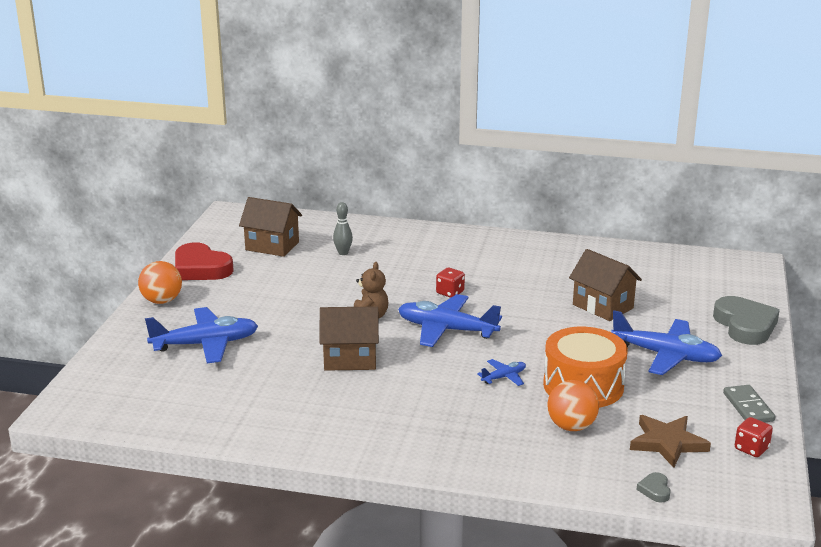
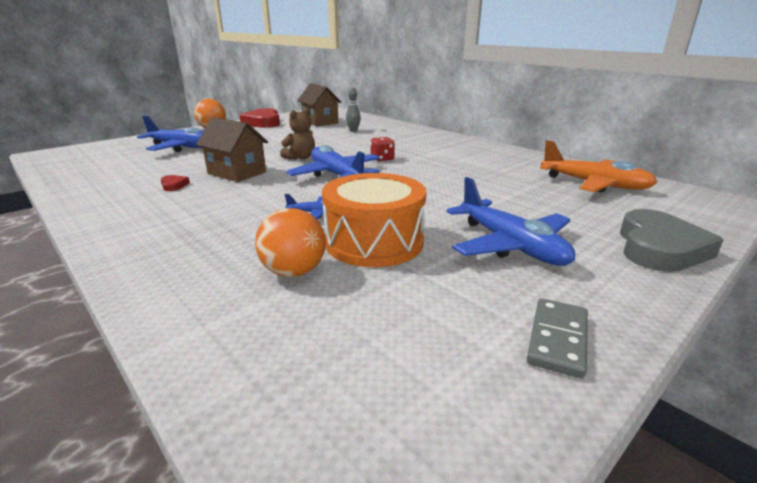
camera: 35 degrees right, 0 degrees up
(325, 395) = (174, 185): none -> red heart
(603, 306) = (499, 193): brown house -> none
(655, 490) = (242, 396): grey heart -> none
(656, 271) = (594, 184): none -> orange plane
(667, 443) = (368, 337): brown star -> none
(751, 449) = (486, 407): red dice -> none

